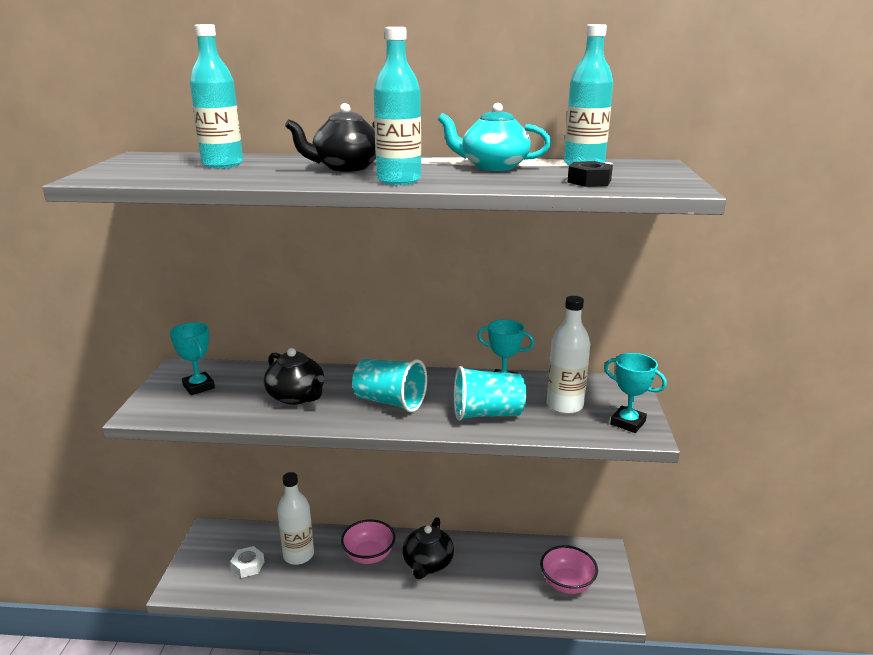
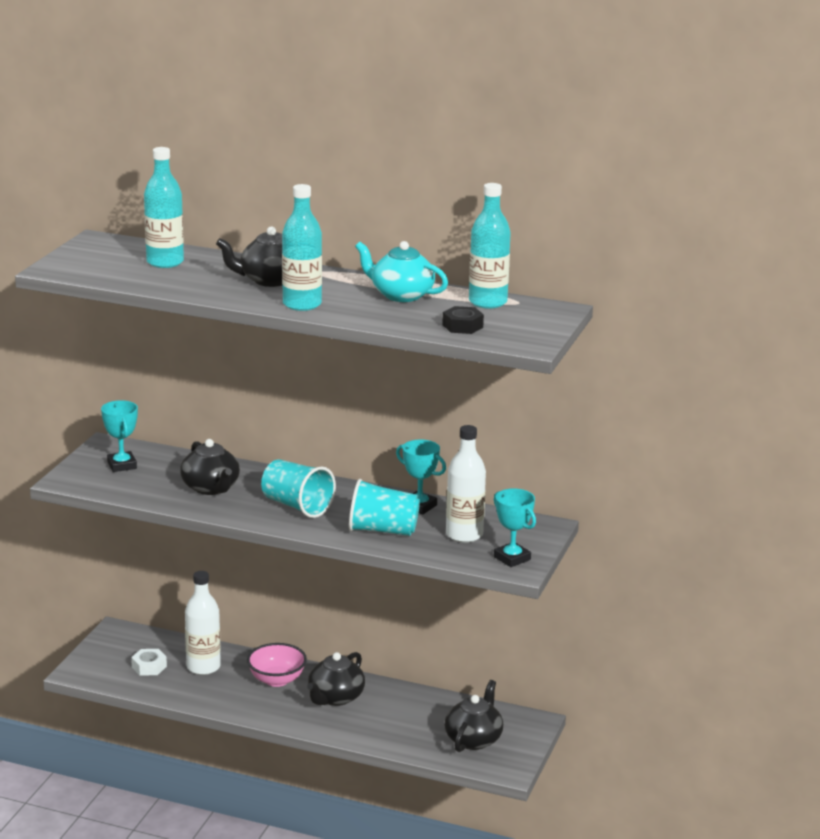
camera: 15 degrees right, 0 degrees up
(567, 583) = (473, 739): pink bowl -> black teapot

